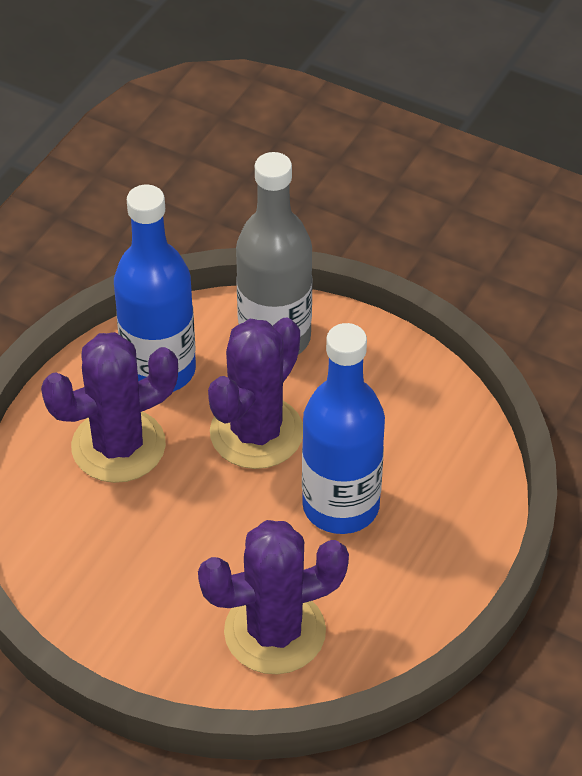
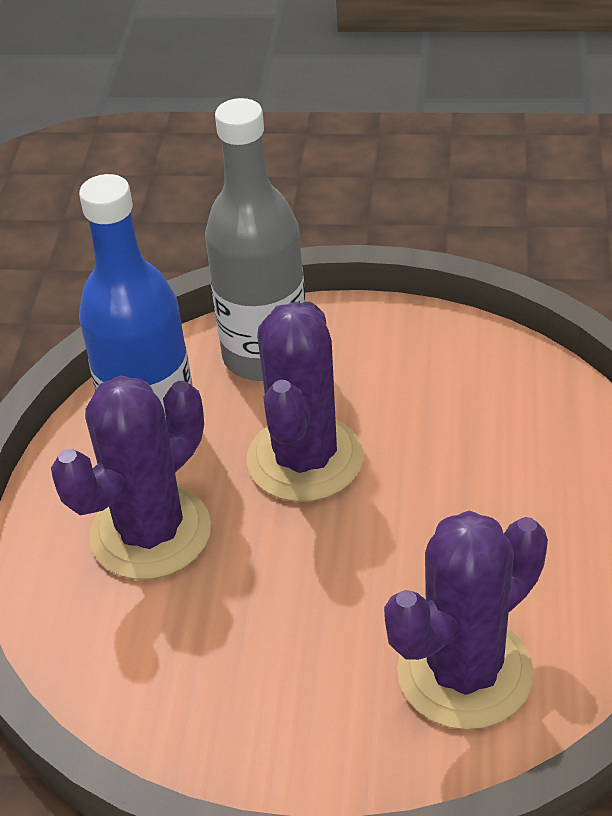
camera: 20 degrees left, 5 degrees down
(341, 506) = (449, 501): blue bottle -> none

